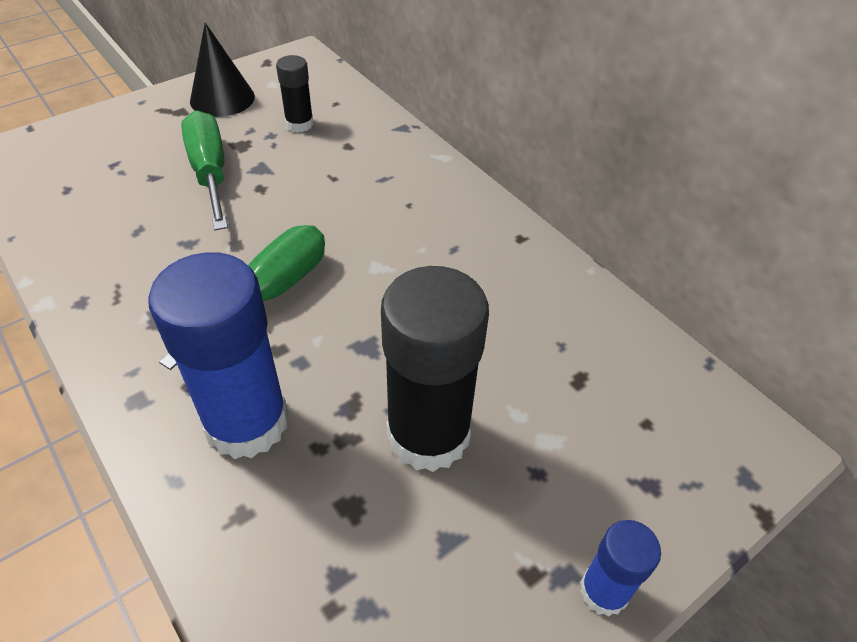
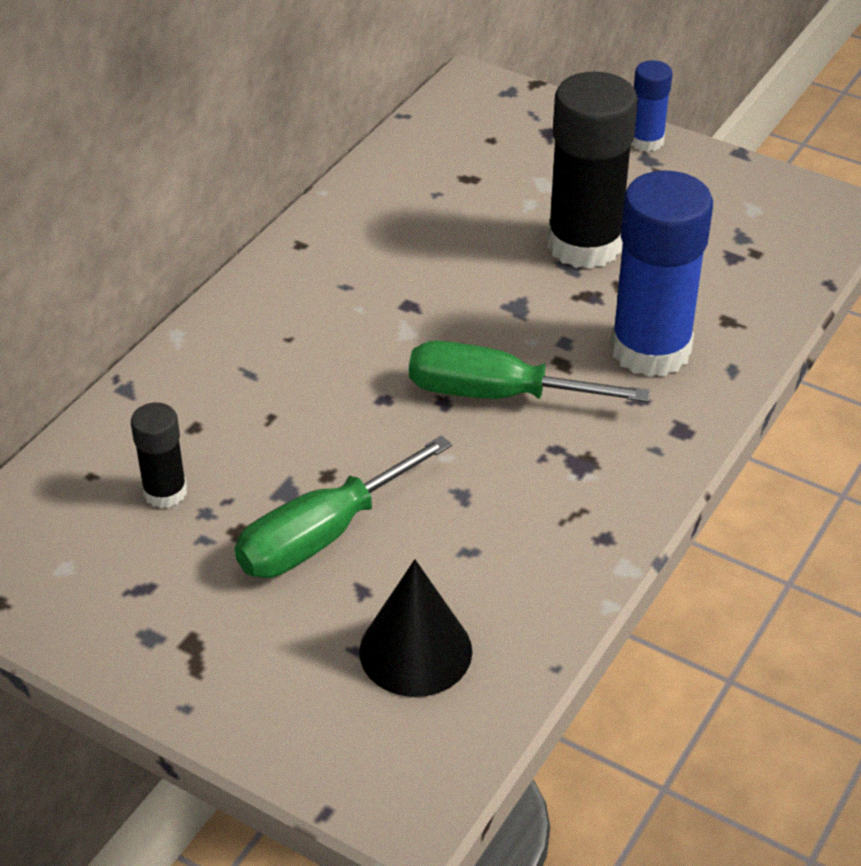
camera: 110 degrees left, 5 degrees down
(222, 98) = (134, 608): black cone -> black cone (415, 651)

